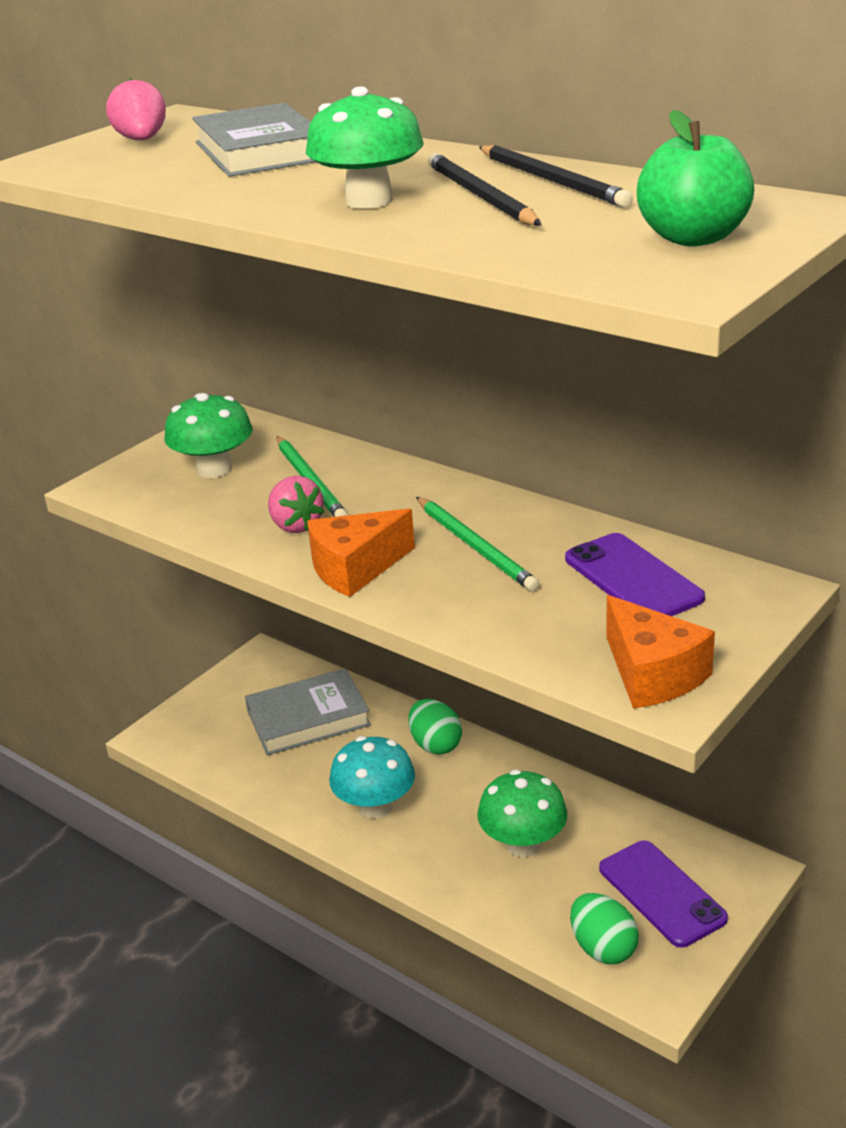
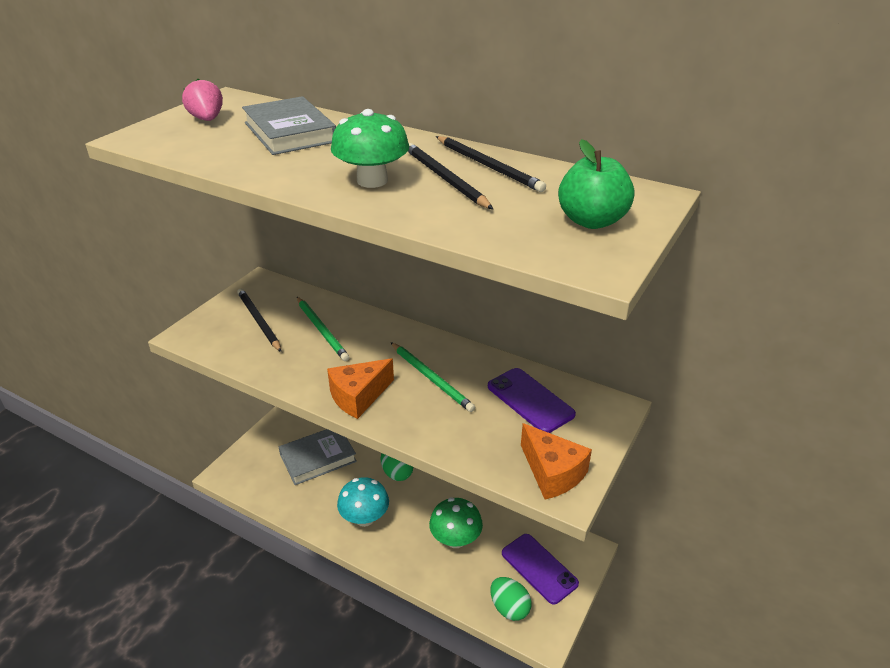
camera: 10 degrees left, 5 degrees up
(214, 469) = (259, 321): green mushroom -> black pencil
(295, 525) = (316, 364): pink strawberry -> none

